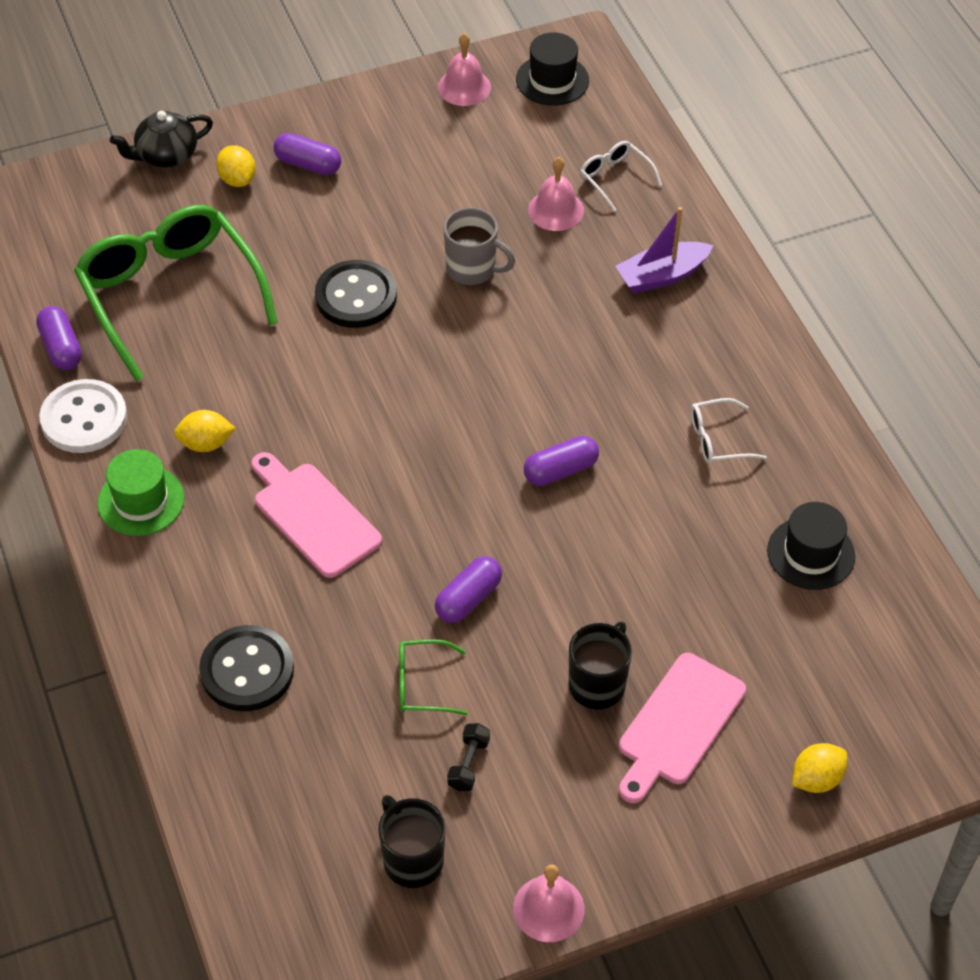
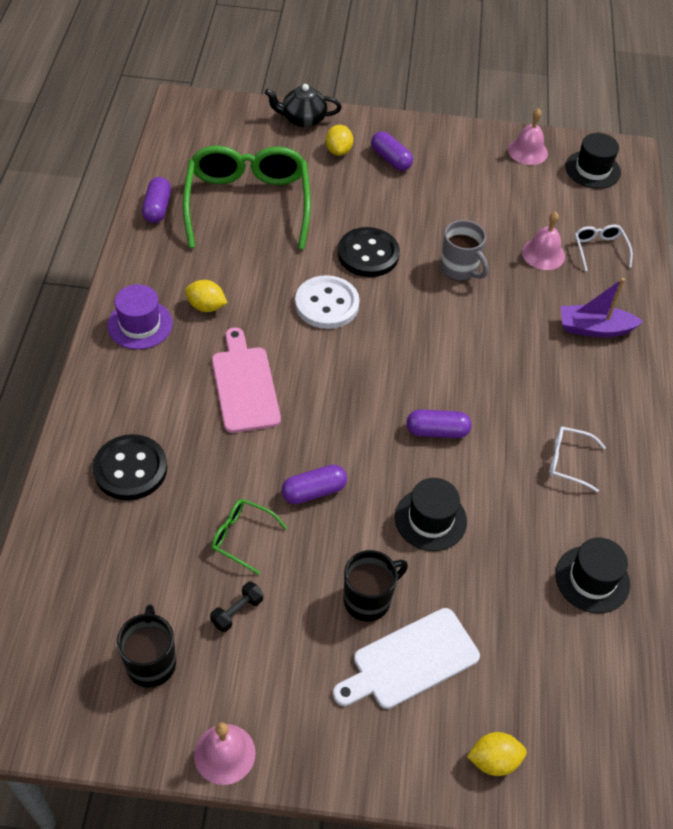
camera: 25 degrees right, 0 degrees up
(84, 419) = (141, 257): white button -> white button (327, 304)
(141, 500) = (140, 324): green hat -> purple hat
(611, 569) = (430, 519): none -> black hat
(678, 724) = (410, 661): pink cutting board -> white cutting board

